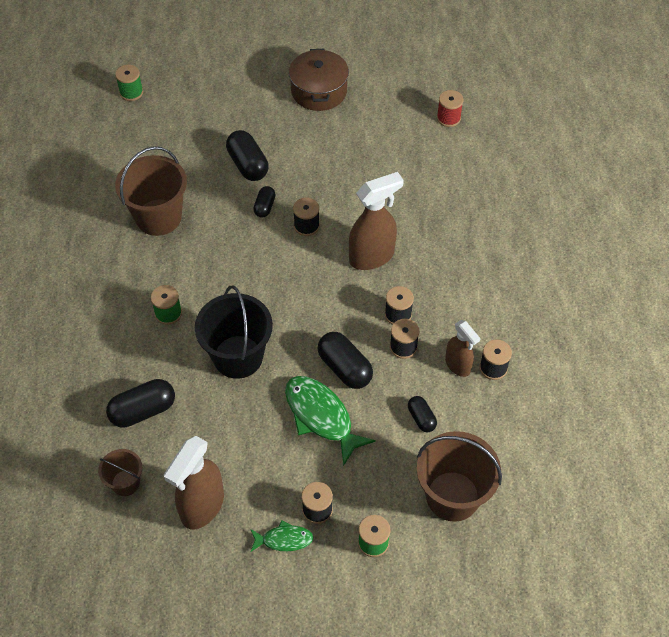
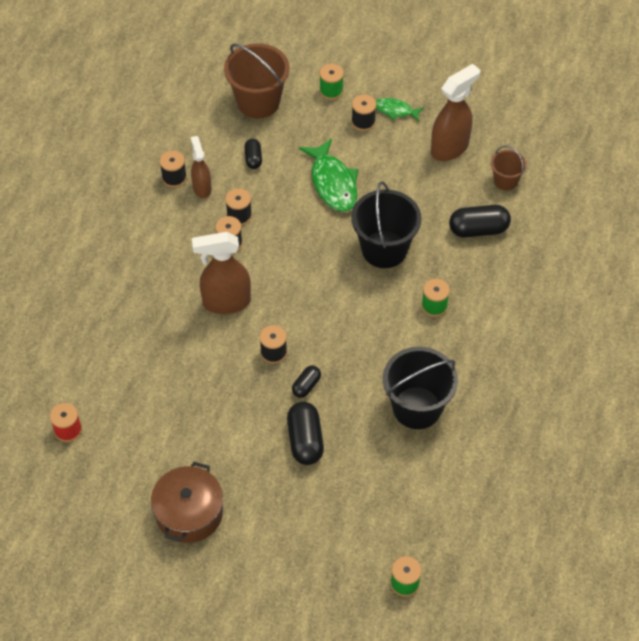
camera: 160 degrees left, 0 degrees up
(158, 217) = (417, 408): brown bucket -> black bucket
(345, 368) = (297, 213): black capsule -> none

